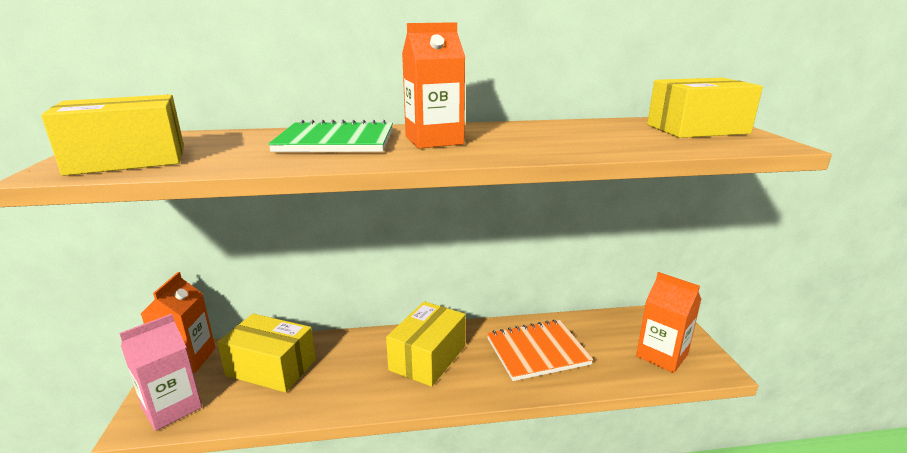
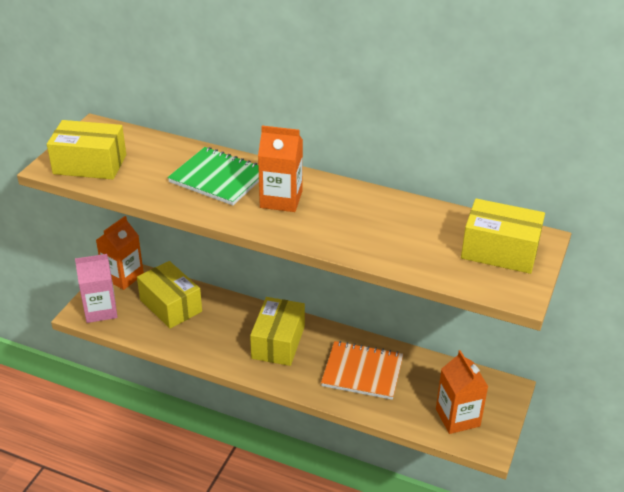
camera: 30 degrees right, 15 degrees up
(428, 357) = (278, 342): yellow box -> yellow box turned 45 degrees counterclockwise

